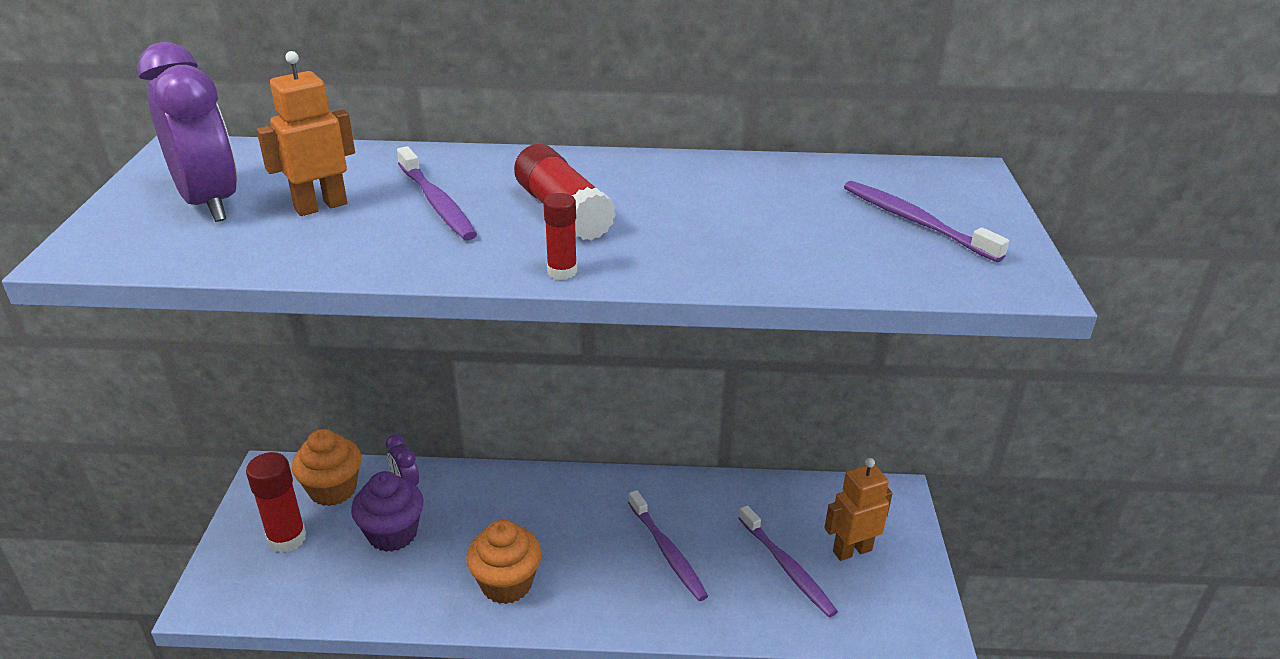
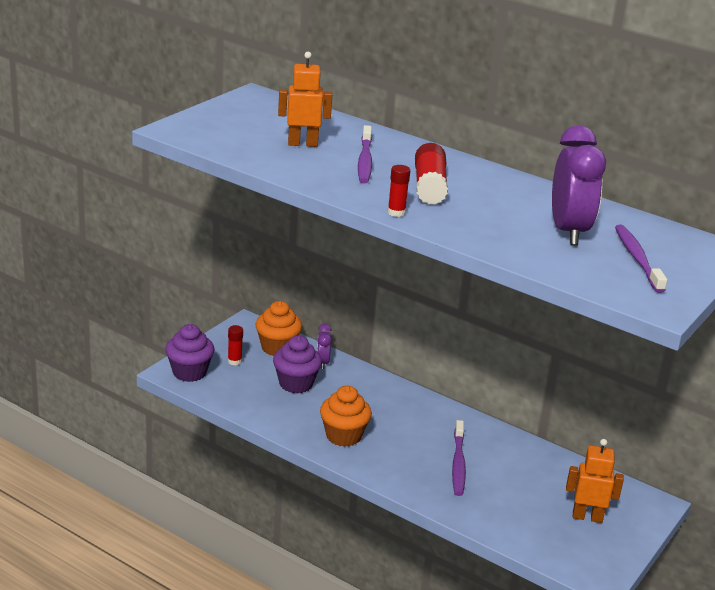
camera: 30 degrees right, 5 degrees down
(209, 203) = (249, 125): purple clock -> purple clock (568, 231)
(232, 588) = (189, 372): none -> purple cupcake
(287, 538) = (234, 361): red glue stick -> red glue stick, size x0.57
(787, 567) = (531, 505): purple toothbrush -> none

